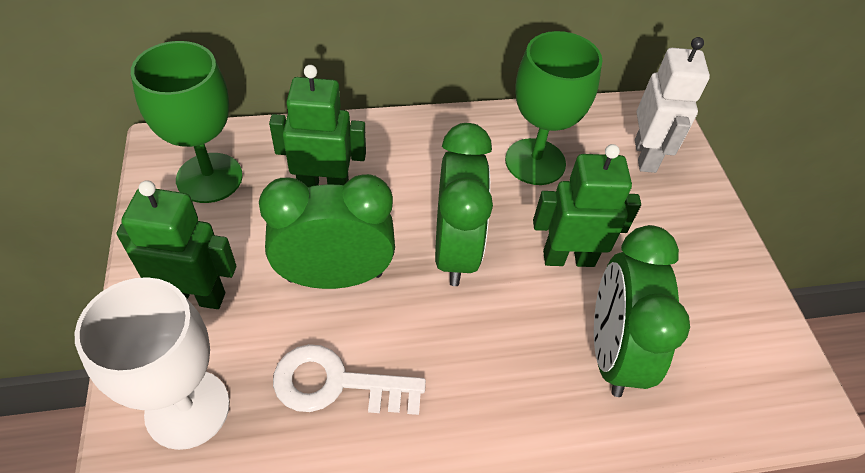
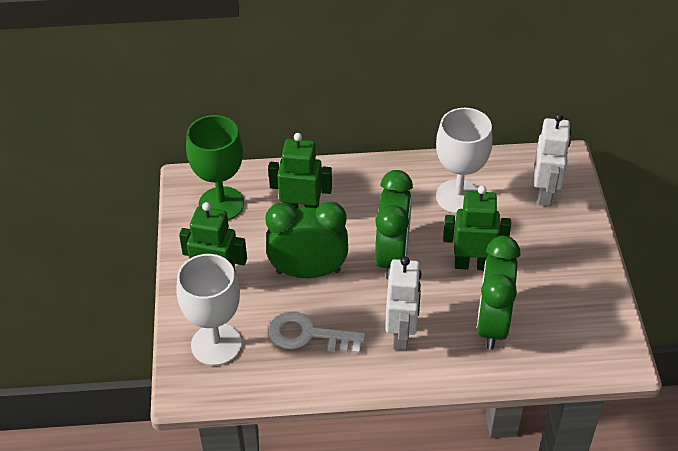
camera: 10 degrees right, 5 degrees down
(480, 376) = (401, 334): none -> white robot
(535, 162) = (458, 196): green goblet -> white goblet

